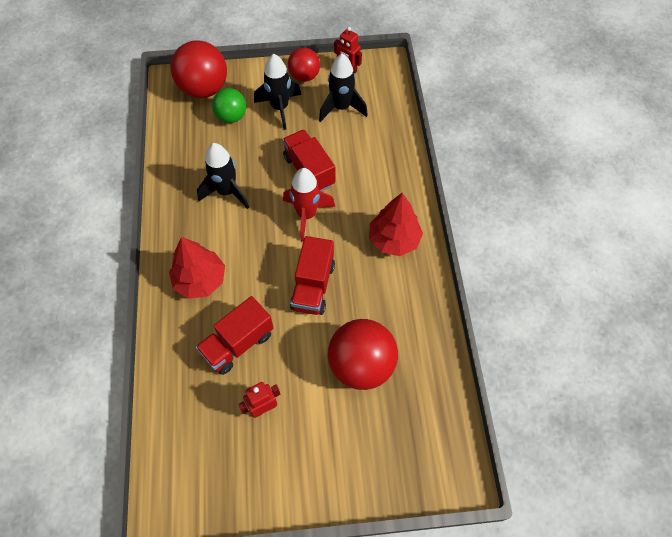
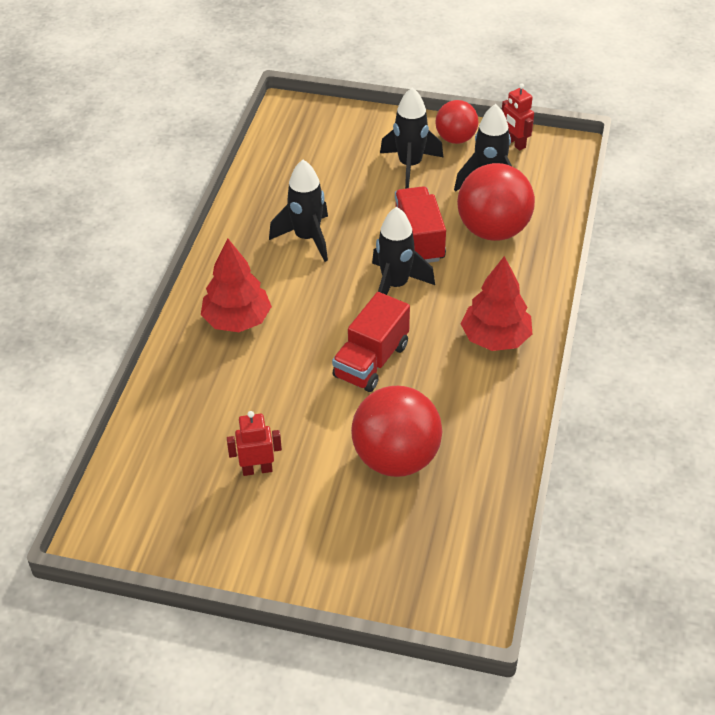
camera: 20 degrees right, 15 degrees down
(204, 89) = (324, 125): red ball -> red ball (493, 230)
(231, 116) = (346, 162): green ball -> none
(238, 344) = (254, 396): red truck -> none
(306, 215) = (395, 285): red rocket -> black rocket

